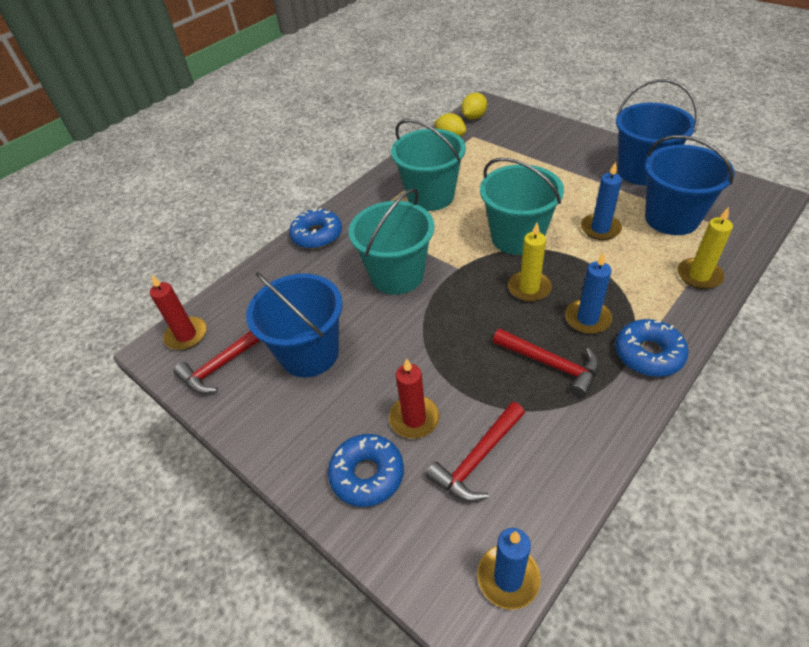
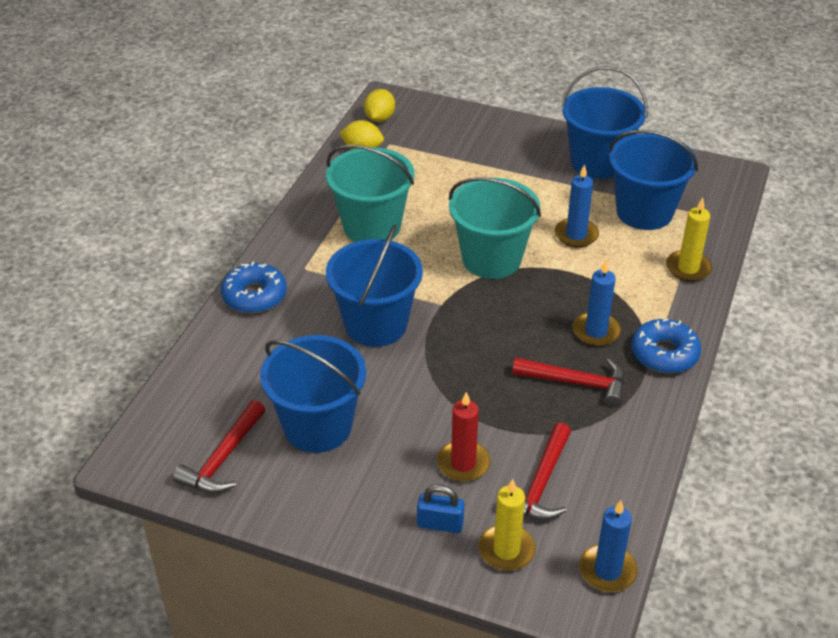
camera: 25 degrees left, 5 degrees down
(186, 335) = (156, 439): red candle -> none
(367, 474) = (440, 524): blue donut -> blue padlock
(397, 275) = (375, 324): turquoise bucket -> blue bucket
(529, 288) = (526, 312): yellow candle -> yellow candle (506, 550)

